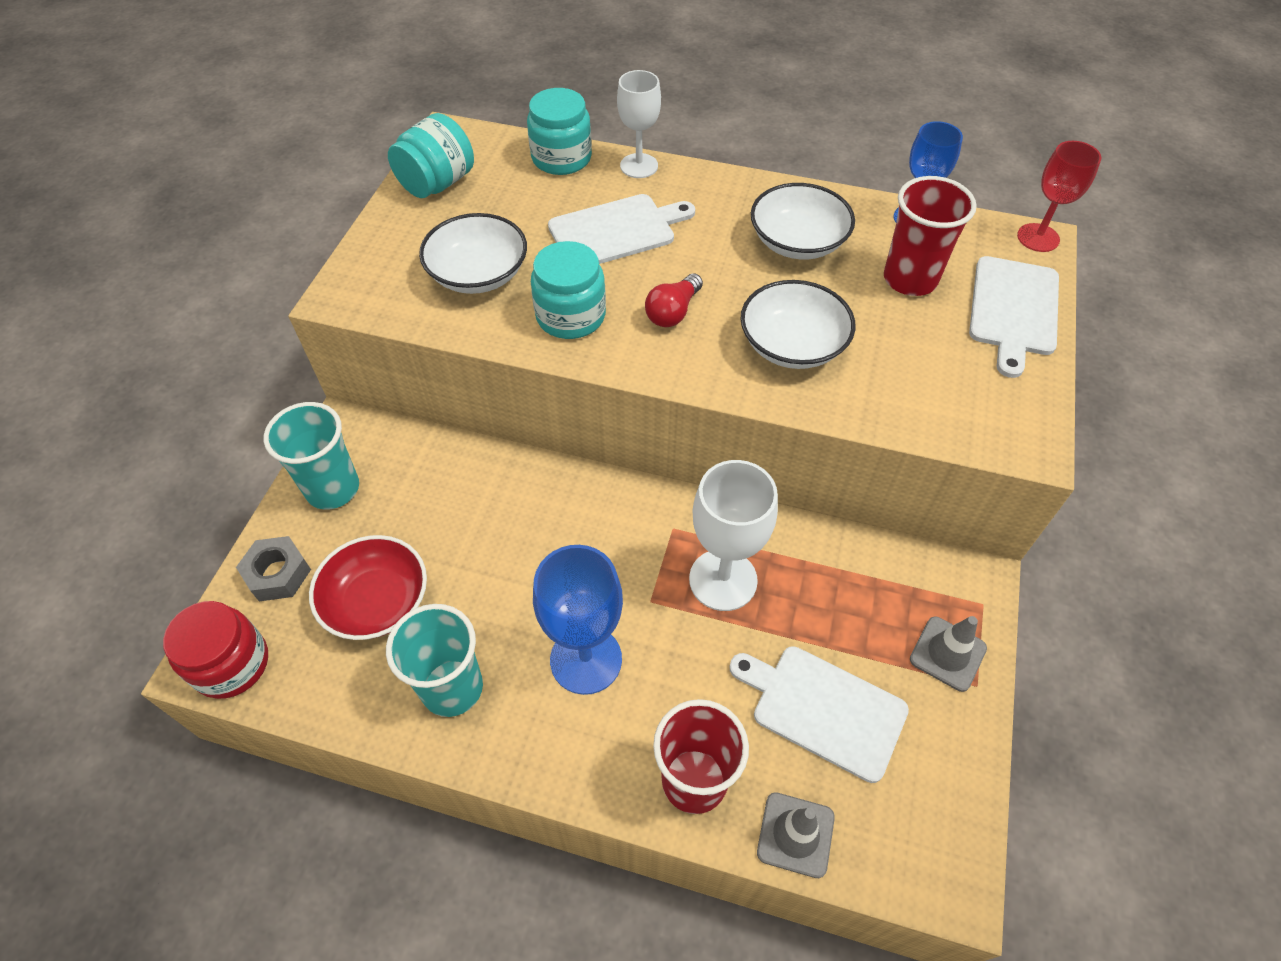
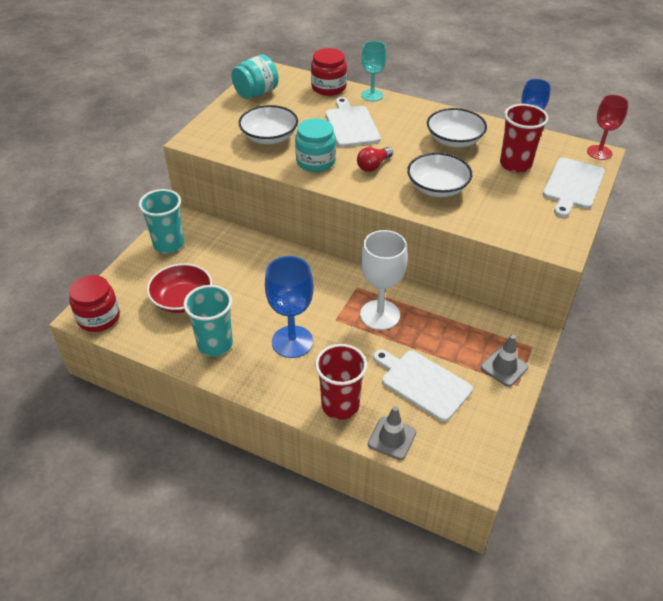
camera: 10 degrees right, 10 degrees down
(278, 574) = (131, 280): grey nut -> none
(561, 158) = (328, 87): turquoise jar -> red jar
(616, 231) = (351, 125): white cutting board -> white cutting board turned 90 degrees counterclockwise
(639, 166) = (372, 95): white goblet -> turquoise goblet

